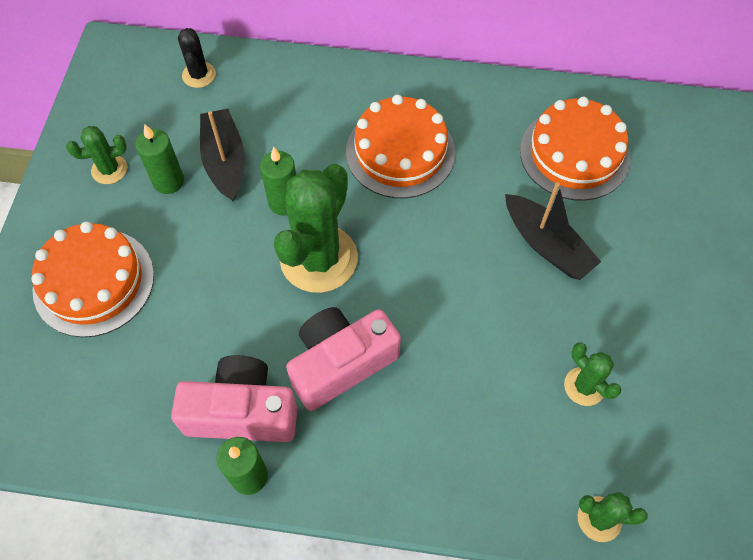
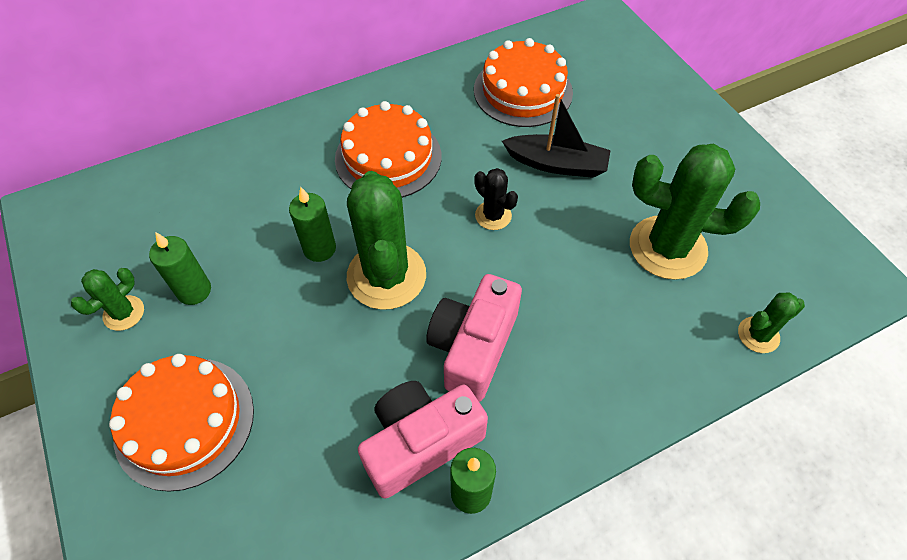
camera: 35 degrees left, 5 degrees down
(199, 75) = (155, 188): black cactus -> black cactus (493, 215)
(225, 161) = (237, 245): black boat -> none
(584, 386) = (667, 248): green cactus -> green cactus, size x2.04

